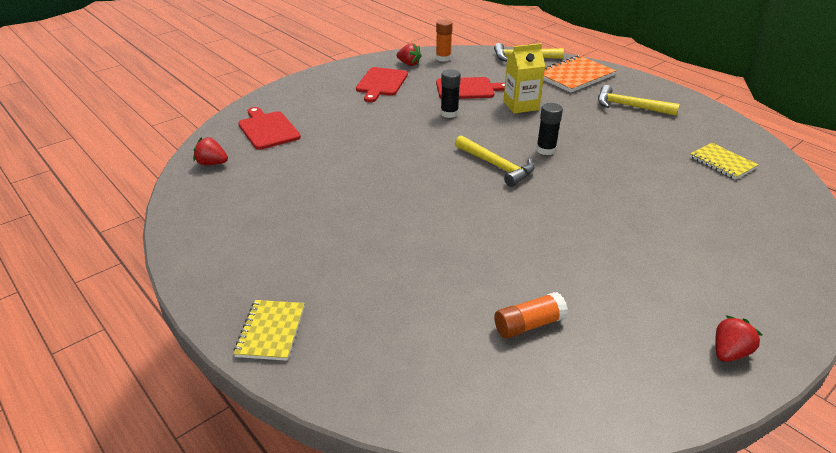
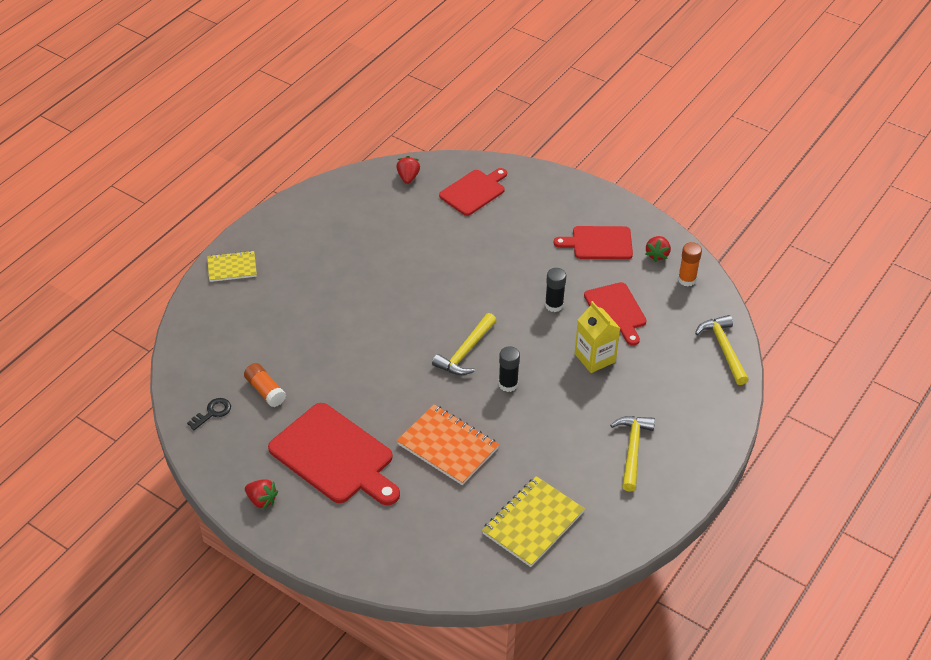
camera: 75 degrees right, 10 degrees up
(564, 388) = (212, 412): none -> black key
(574, 76) = (692, 399): orange notebook -> orange notebook (448, 446)
(645, 275) = (335, 456): none -> red cutting board
(722, 162) = (533, 523): yellow notebook -> yellow notebook, size x1.60

